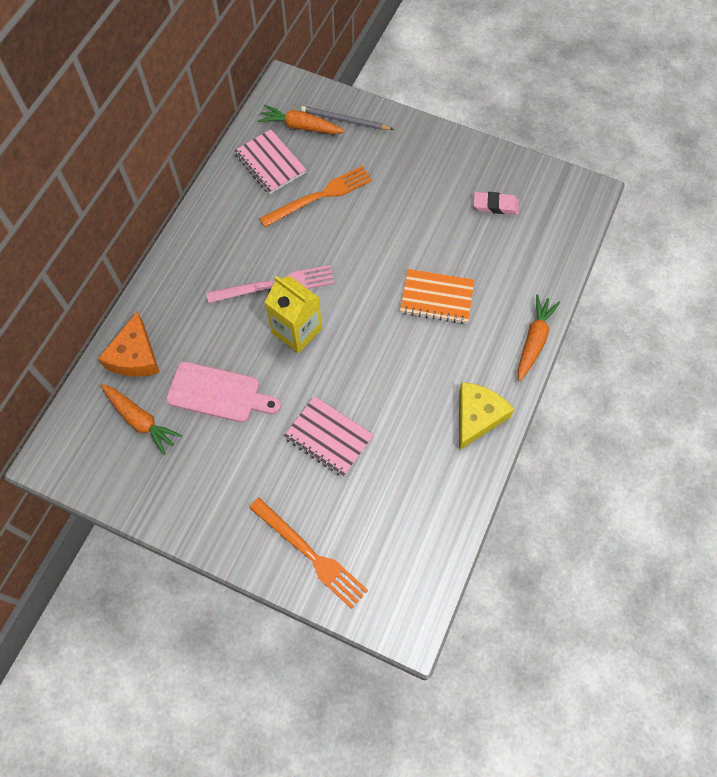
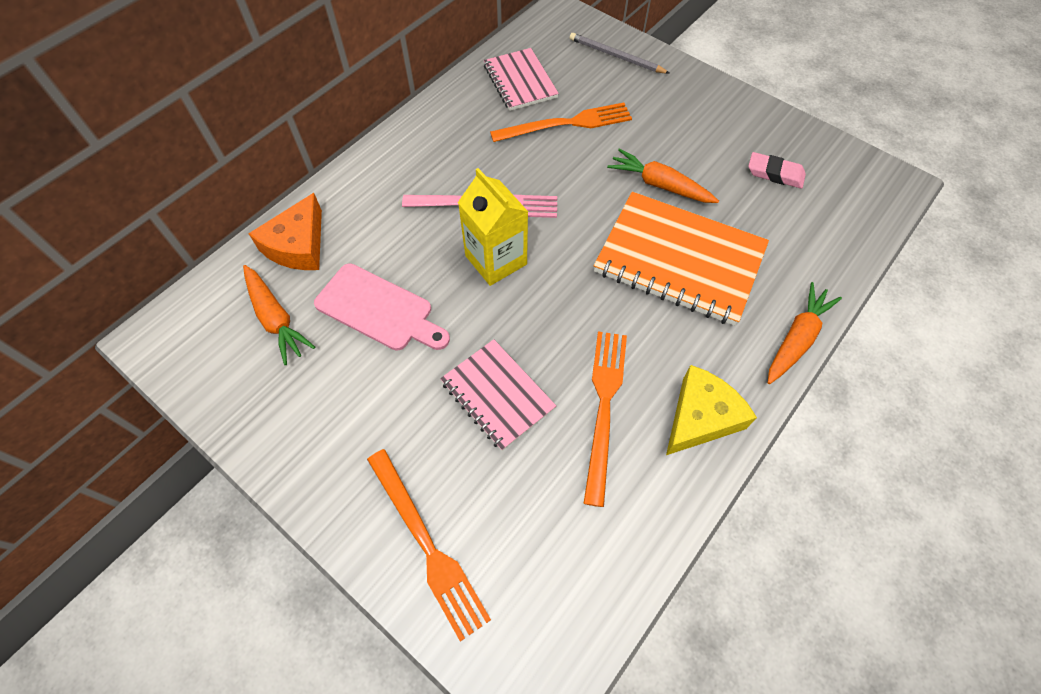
camera: 15 degrees right, 5 degrees down
(300, 126) = (564, 53): orange carrot -> orange carrot (659, 185)
(407, 426) = (604, 407): none -> orange fork
(436, 298) = (679, 260): orange notebook -> orange notebook, size x1.68

